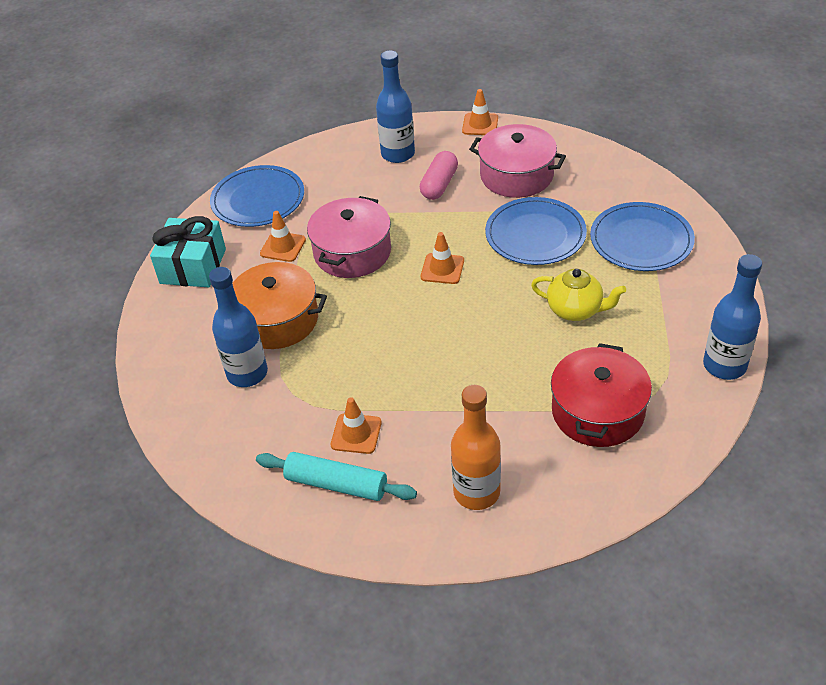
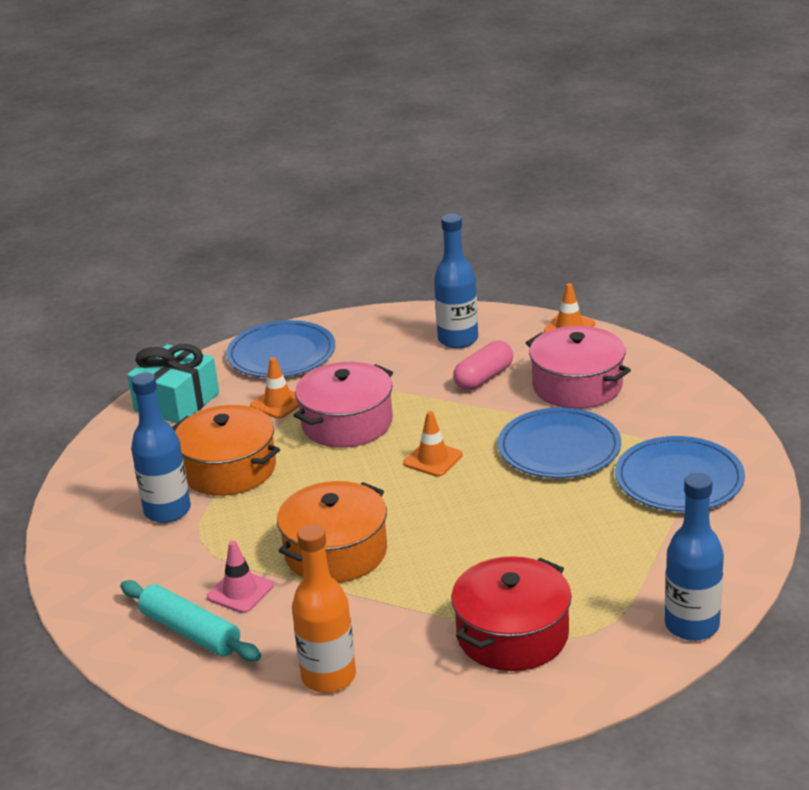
camera: 20 degrees right, 15 degrees down
(356, 434) = (240, 591): orange traffic cone -> pink traffic cone
(414, 375) = (336, 552): none -> orange pot
(575, 310) = (554, 531): yellow teapot -> none

